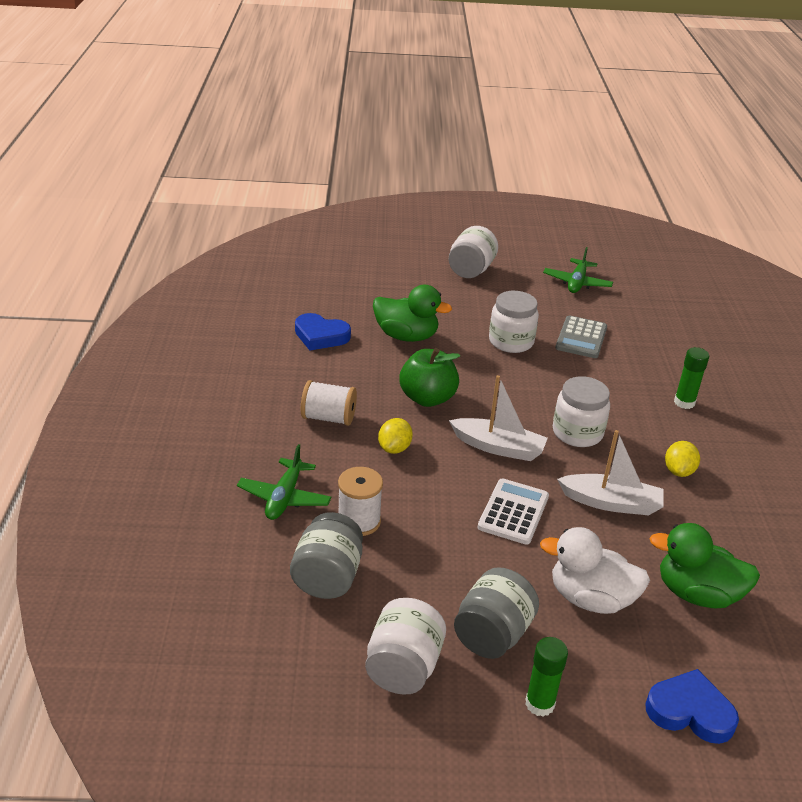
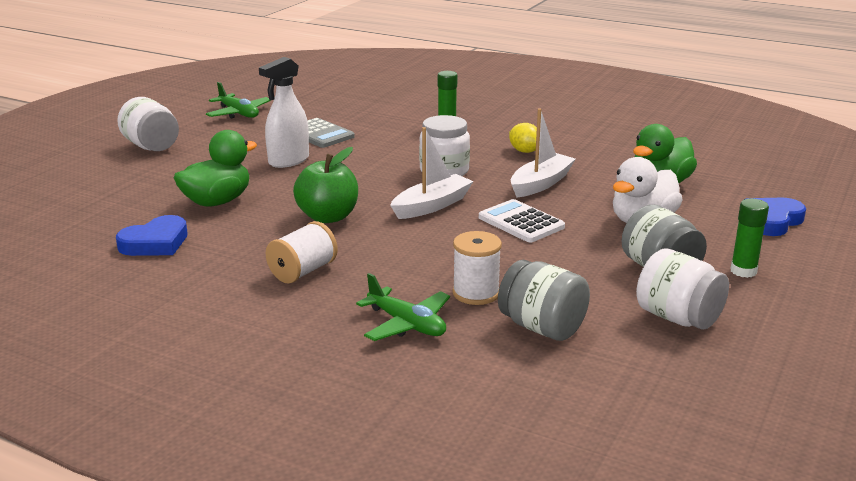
camera: 60 degrees left, 10 degrees down
(394, 448) = (386, 250): yellow lemon -> none
(511, 341) = (288, 161): white jar -> white spray bottle

